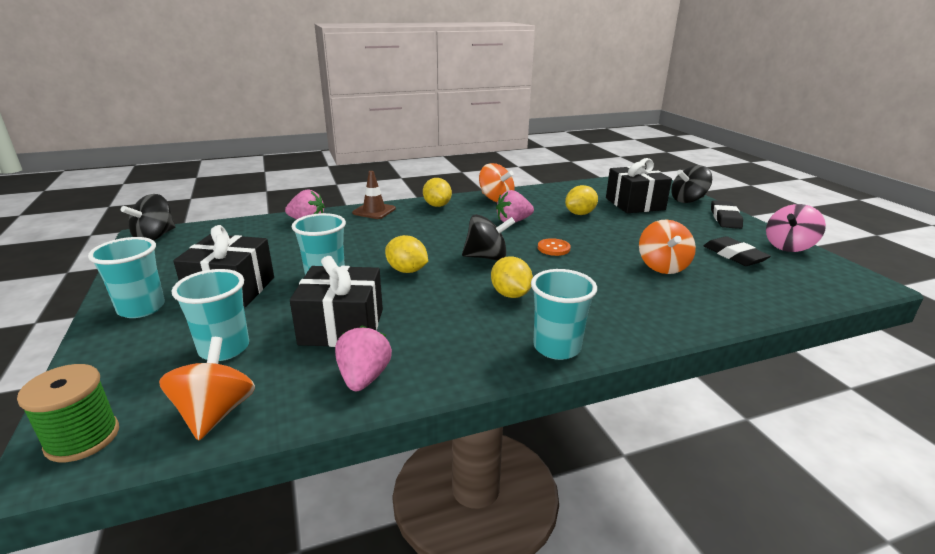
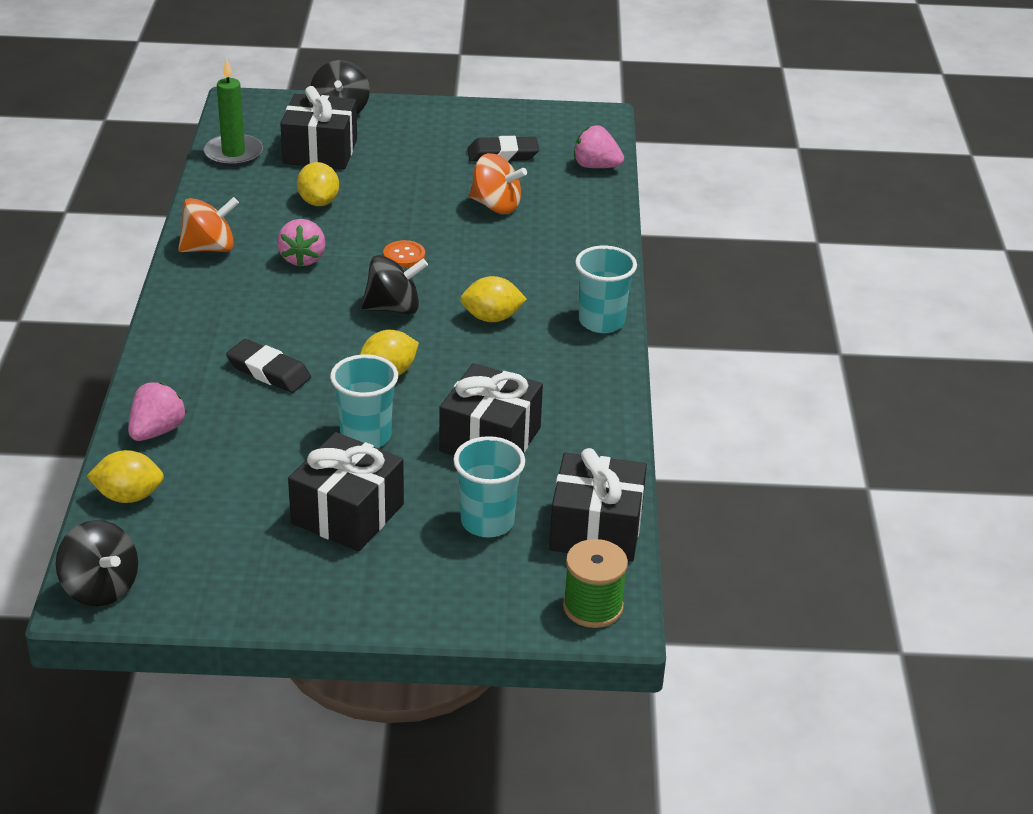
camera: 70 degrees left, 10 degrees up
(141, 308) = (352, 587): turquoise cup -> none
(215, 413) = (596, 529): orange spinning top -> black gift
(364, 378) = (588, 439): pink strawberry -> pink strawberry (596, 166)
(374, 211) = (165, 363): brown traffic cone -> none
(437, 205) = (191, 303): yellow lemon -> yellow lemon (129, 496)
(487, 257) = (393, 308): black spinning top -> black spinning top turned 60 degrees clockwise
(596, 186) = (233, 153): none -> green candle
(725, 218) = (412, 114): black eraser -> black eraser (269, 371)
(789, 247) = (506, 115): pink spinning top -> none

